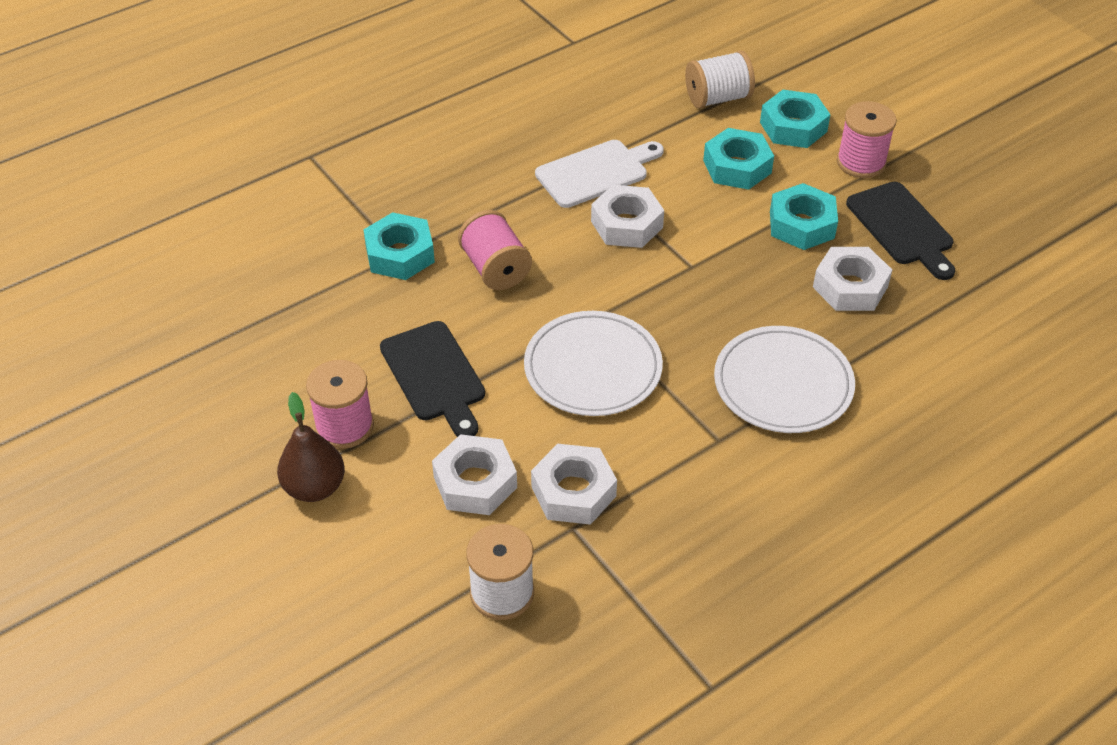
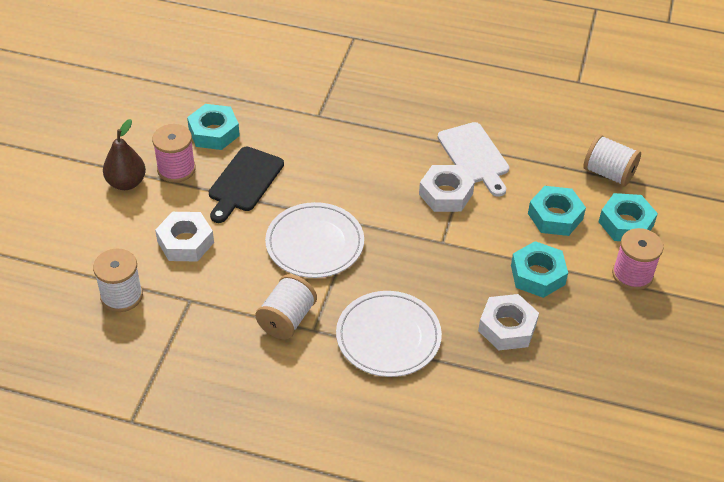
camera: 50 degrees right, 0 degrees up
(400, 254) = (318, 116): turquoise nut -> turquoise nut (214, 132)
(495, 269) = (348, 159): pink spool -> none
(573, 491) = (216, 286): white nut -> none
(596, 172) = (474, 156): white cutting board -> white cutting board turned 45 degrees clockwise
(682, 455) = (287, 319): none -> white spool
(902, 227) = (593, 327): black cutting board -> none

